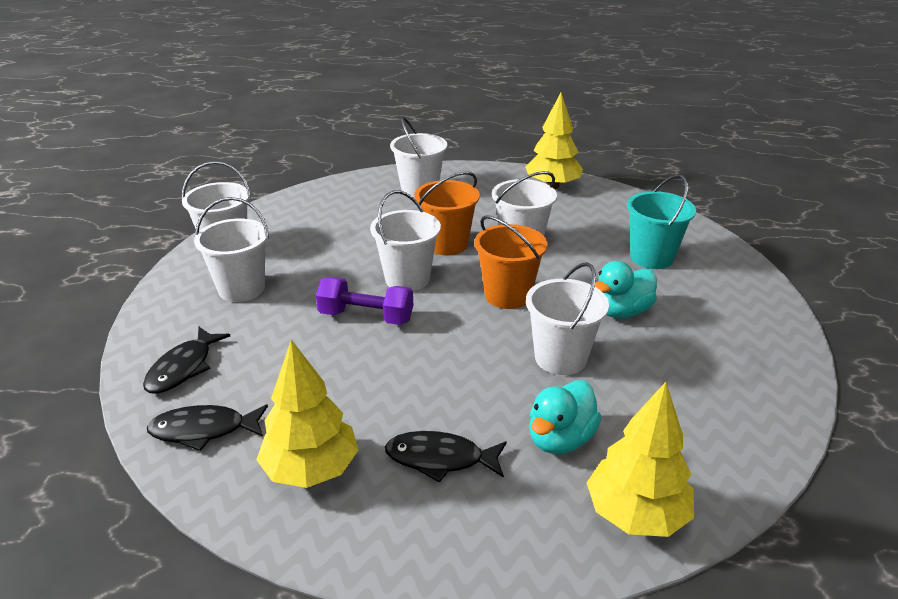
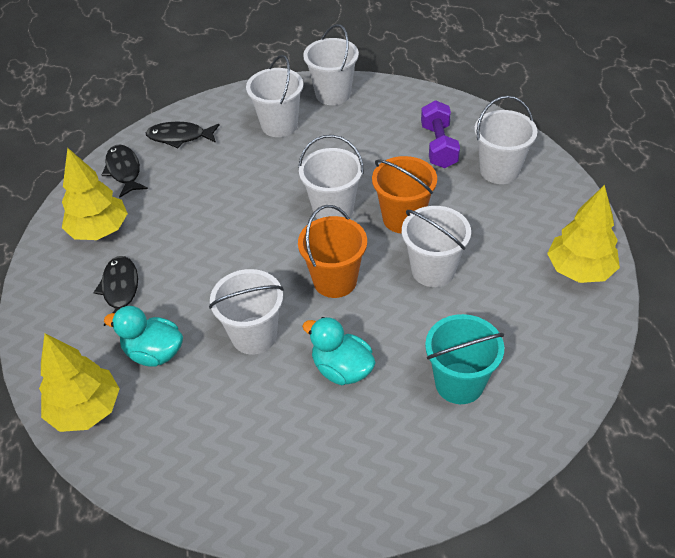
camera: 75 degrees right, 15 degrees up
(366, 317) = (269, 202): purple dumbbell -> purple dumbbell (439, 146)

